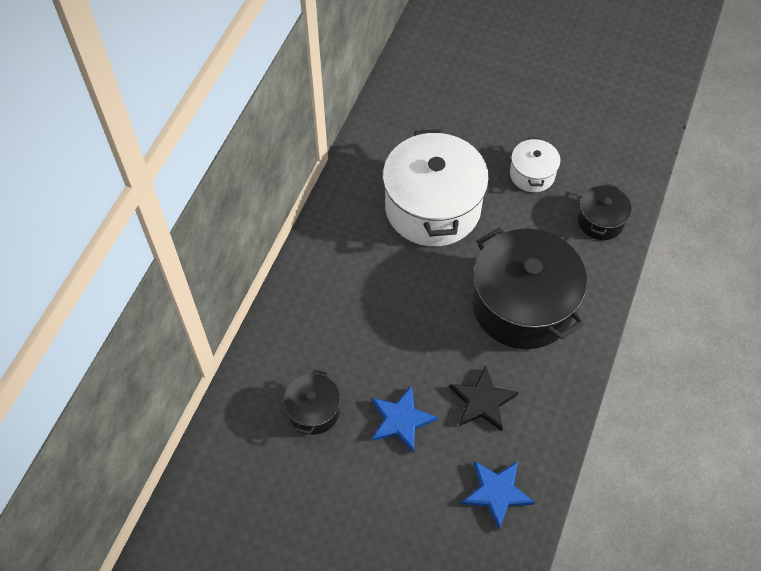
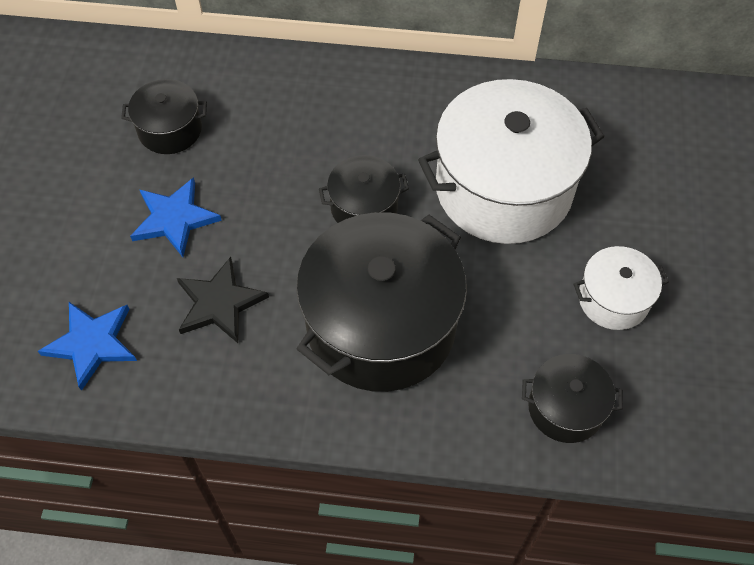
camera: 75 degrees right, 0 degrees up
(425, 293) = (364, 207): none -> black pot

